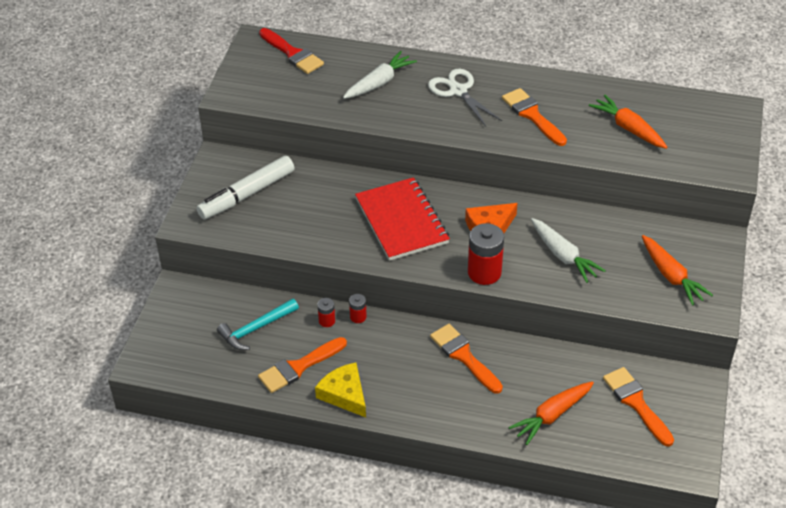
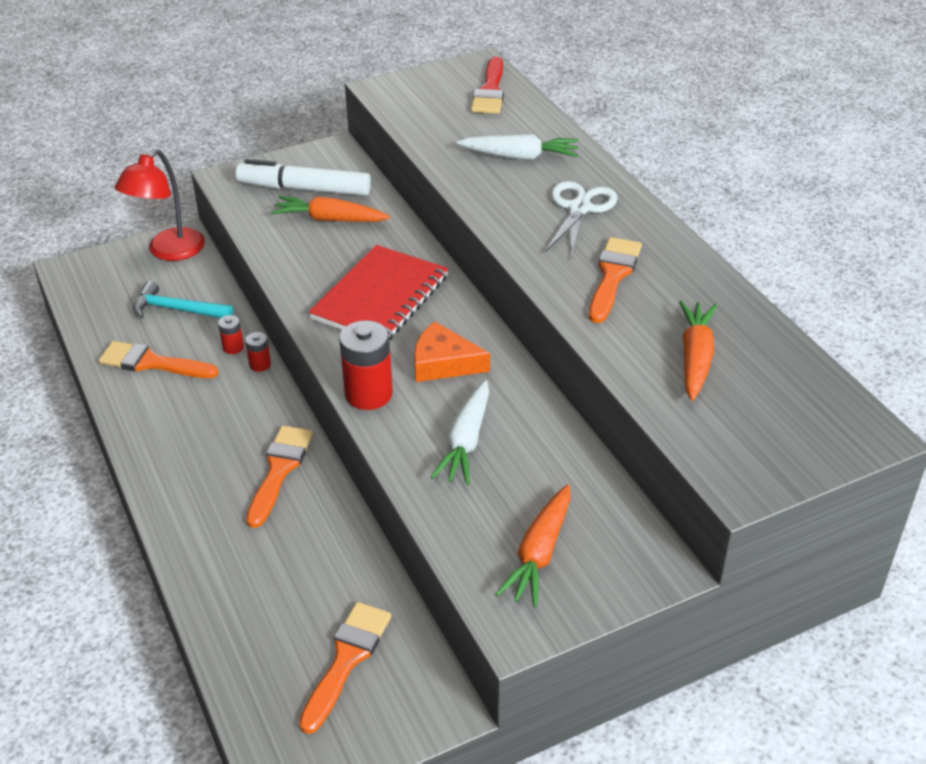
camera: 50 degrees right, 5 degrees down
(185, 302) = (169, 251): none -> red lamp
(344, 394) = (142, 412): yellow cheese -> none
(552, 415) = (256, 591): orange carrot -> orange carrot (330, 219)

